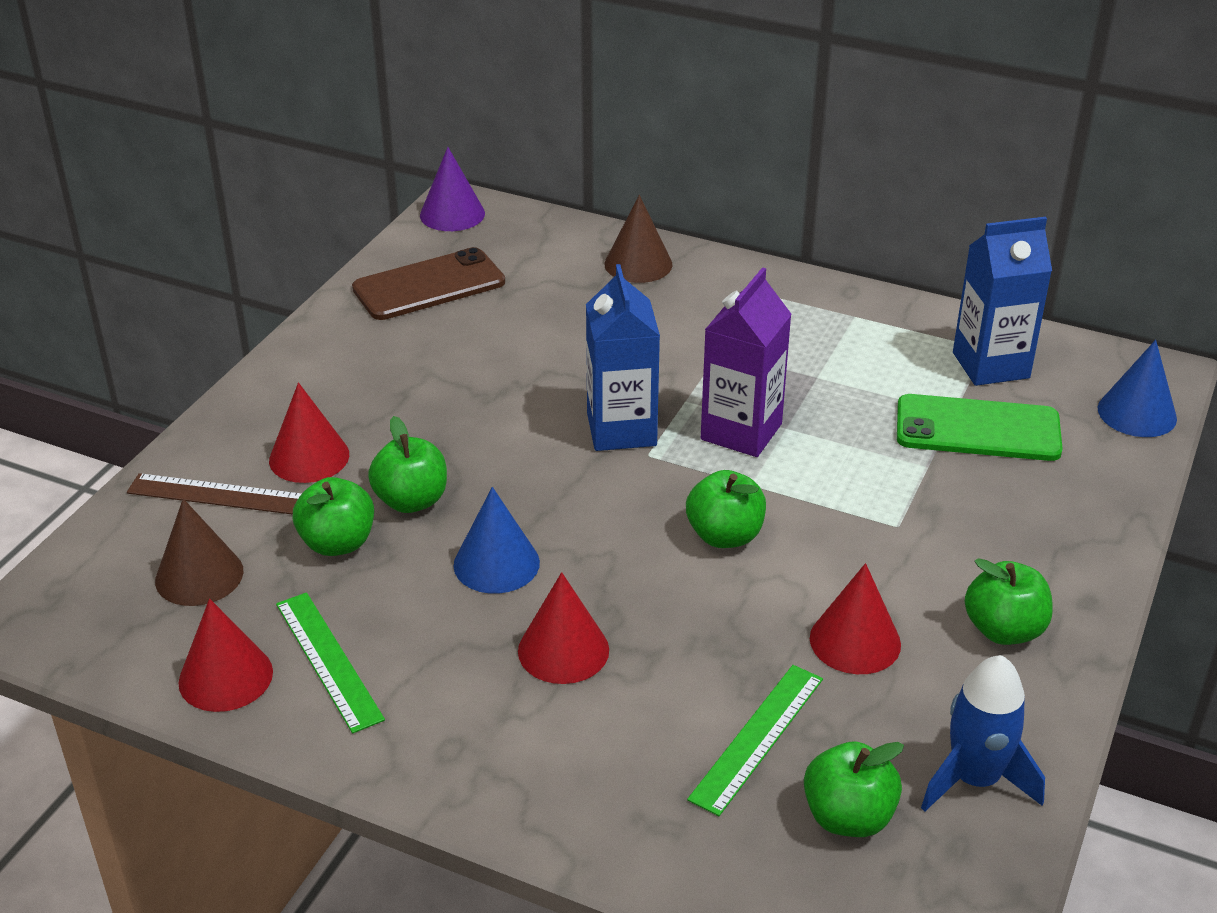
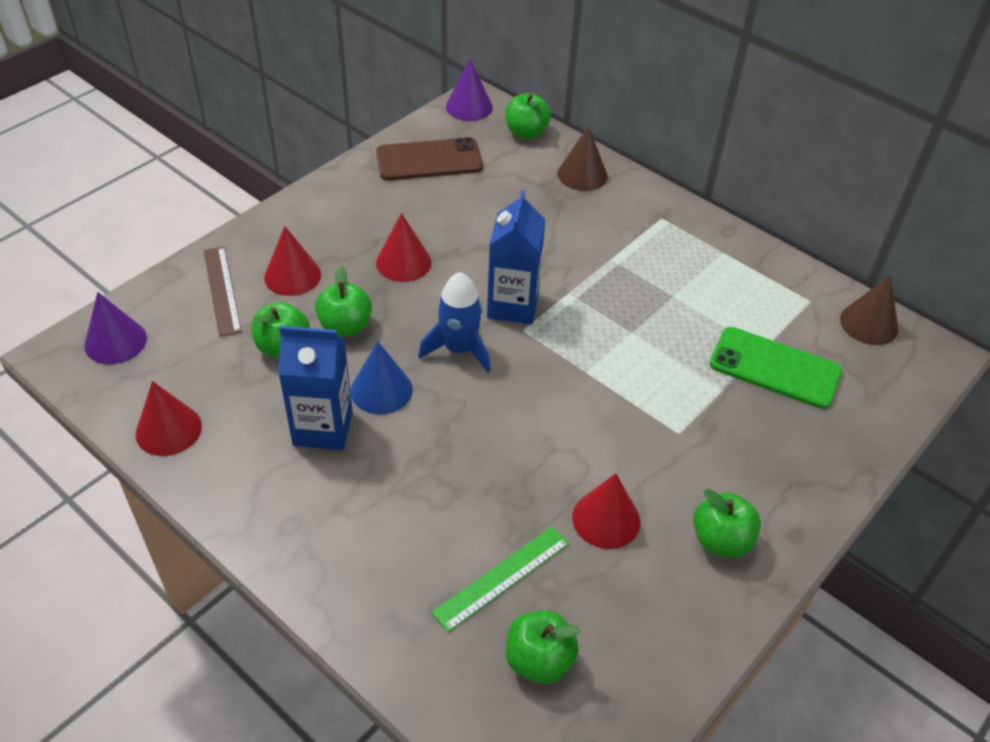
camera: 15 degrees right, 10 degrees up
(95, 589) = (115, 341): none -> purple cone
(199, 575) = (184, 348): brown cone -> brown cone (869, 324)
(218, 495) = (222, 290): brown ruler -> brown ruler turned 45 degrees clockwise
(328, 660) = (239, 435): green ruler -> none
(563, 650) = (397, 470): red cone -> red cone (403, 262)
(725, 536) = (549, 409): green apple -> green apple (526, 133)
(741, 432) = (597, 327): purple carton -> none
(974, 779) = (645, 657): blue rocket -> blue rocket (459, 349)
(990, 365) = (808, 317): blue carton -> blue carton (323, 428)
(1137, 413) = (905, 384): blue cone -> none

